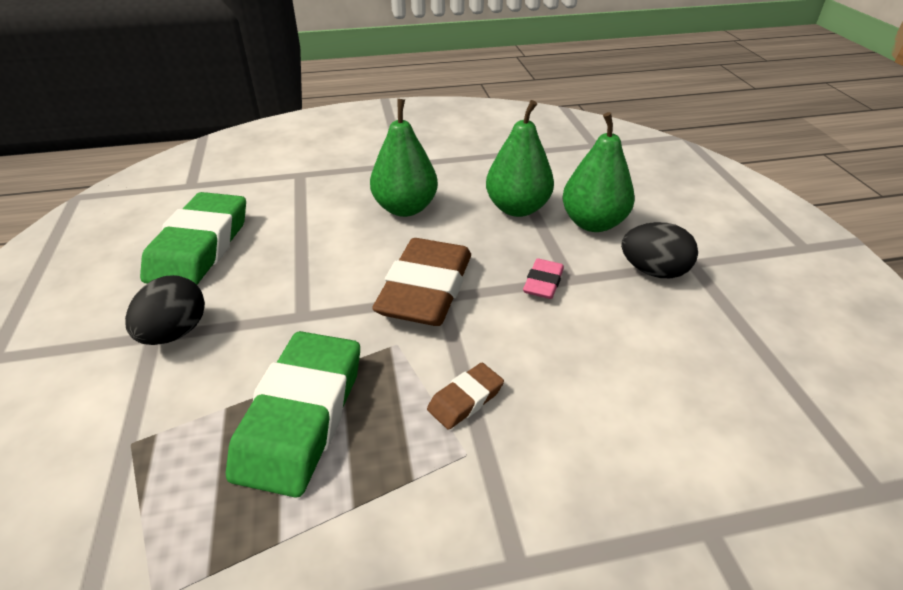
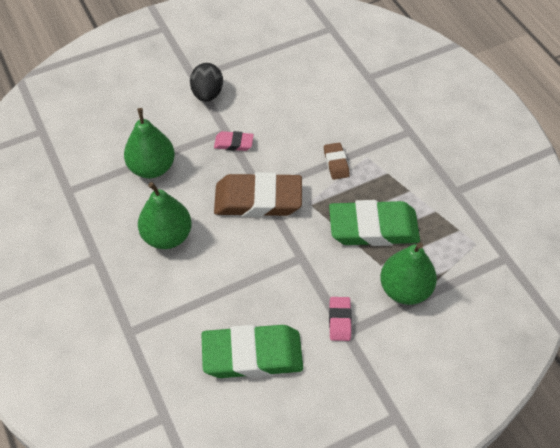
camera: 105 degrees left, 15 degrees up
(175, 332) = (339, 320): black egg -> pink eraser
(465, 399) = (336, 163): brown eraser -> brown eraser turned 45 degrees clockwise
(593, 223) = (161, 124): green pear -> green pear (405, 289)

